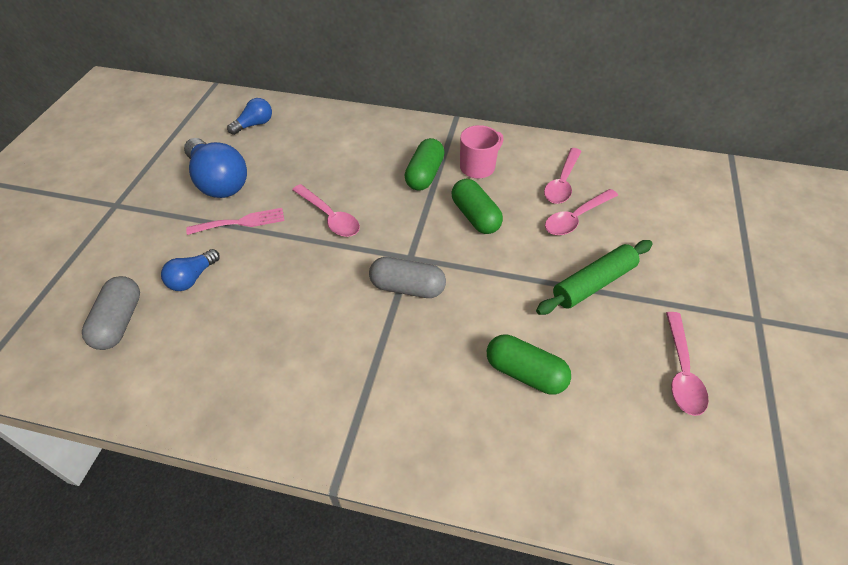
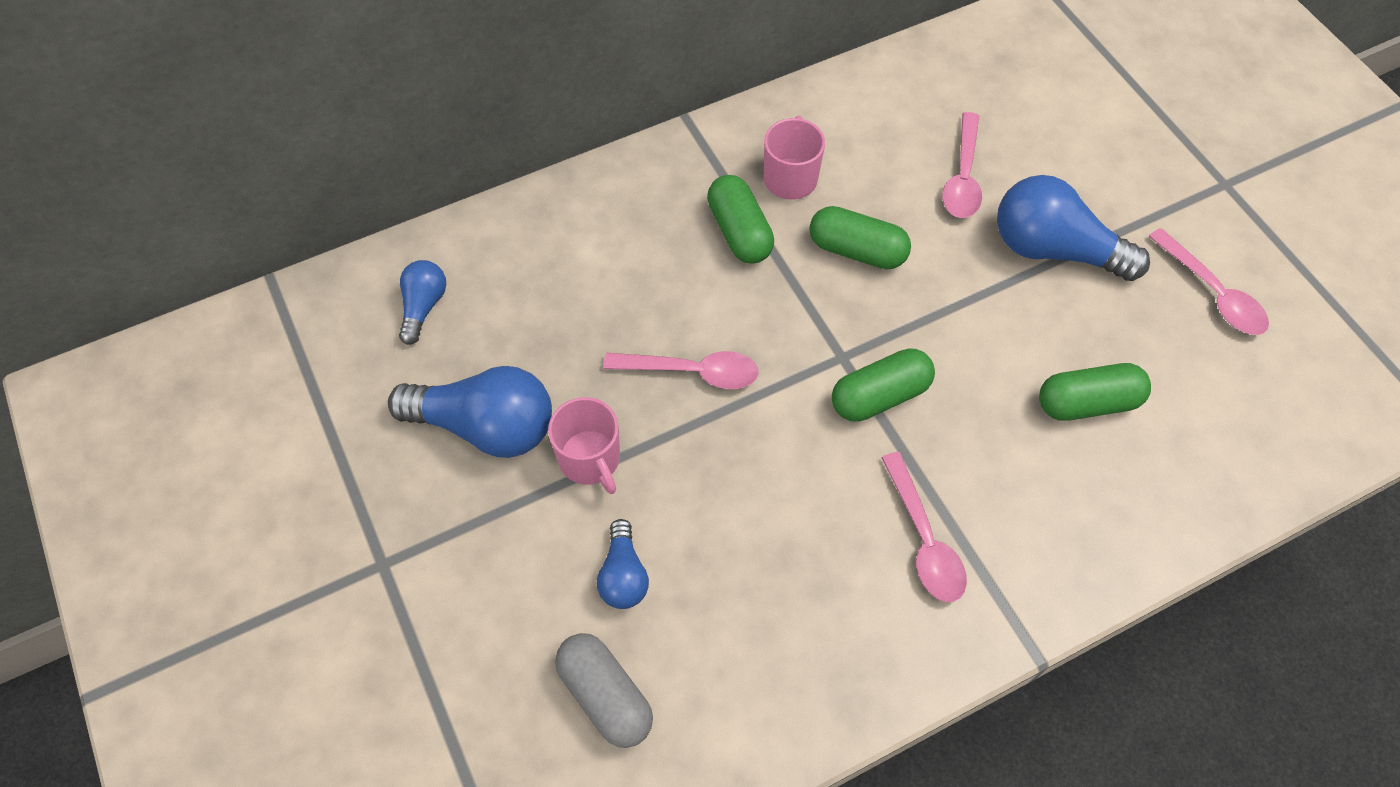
camera: 40 degrees left, 10 degrees up
(241, 222) = (590, 459): pink fork -> pink mug
(407, 287) = (880, 396): grey capsule -> green capsule
(562, 183) = (904, 137): pink spoon -> pink spoon (924, 539)
(593, 283) = (1054, 250): green rolling pin -> blue light bulb

